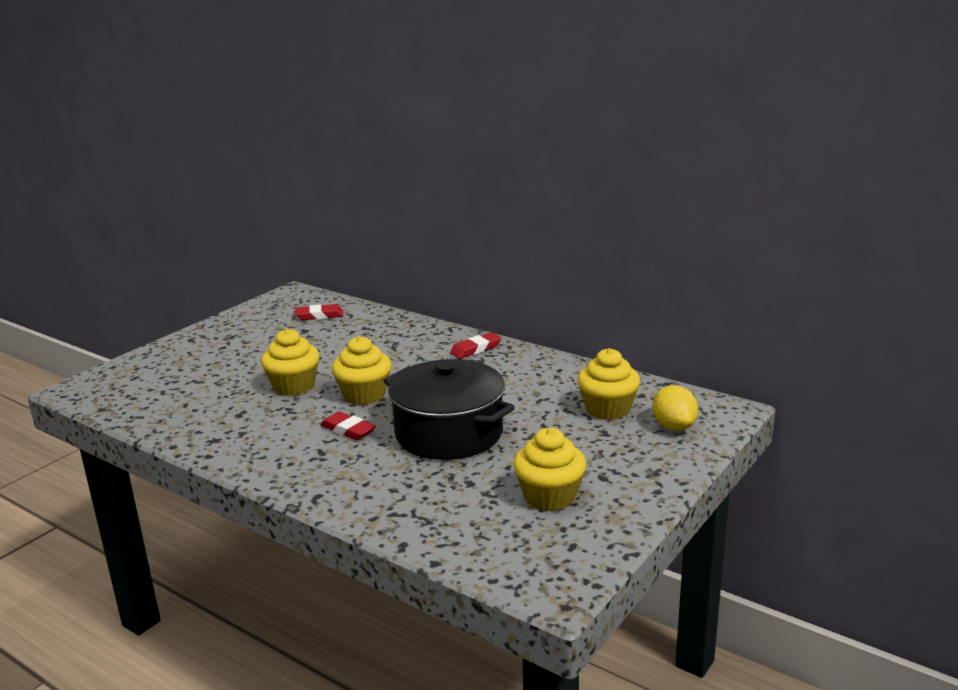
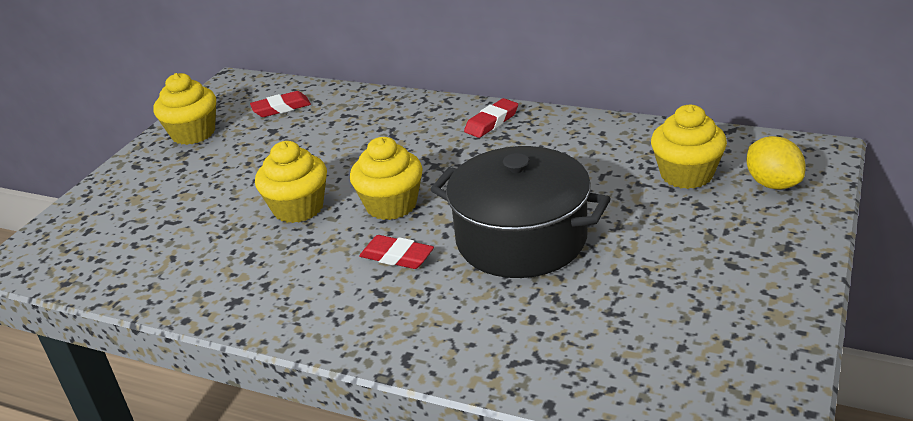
camera: 10 degrees left, 10 degrees up
(549, 496) = (686, 302): yellow cupcake -> yellow cupcake (193, 133)

